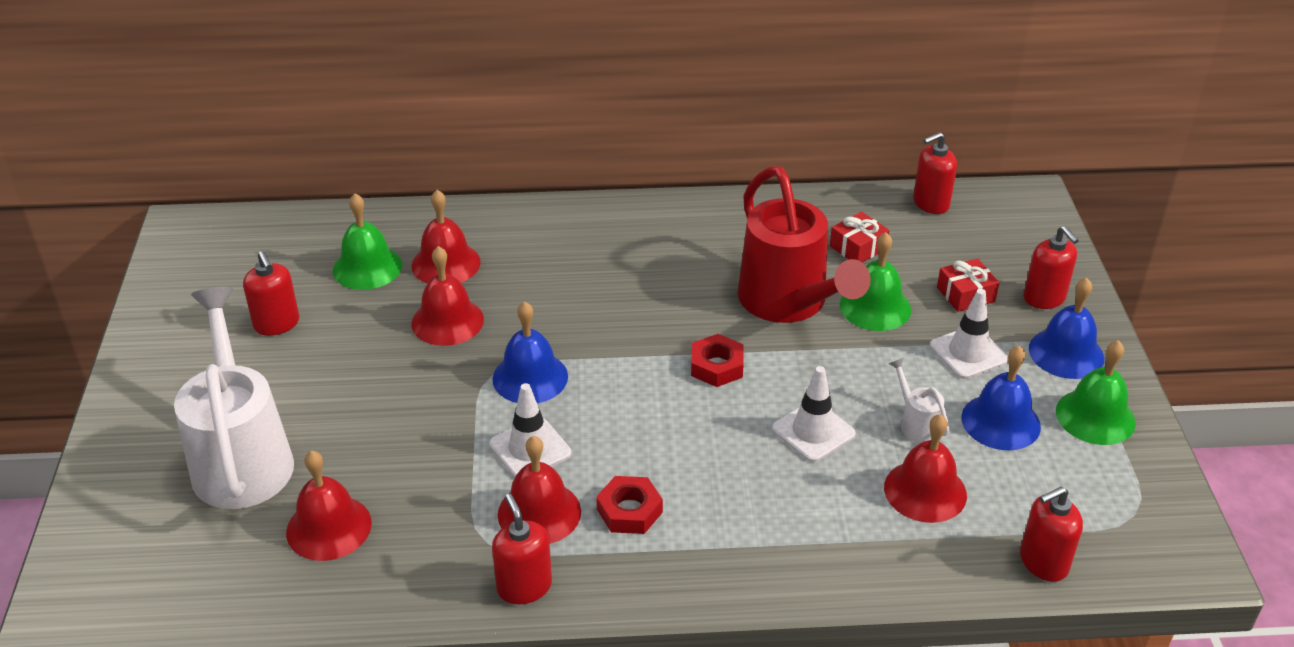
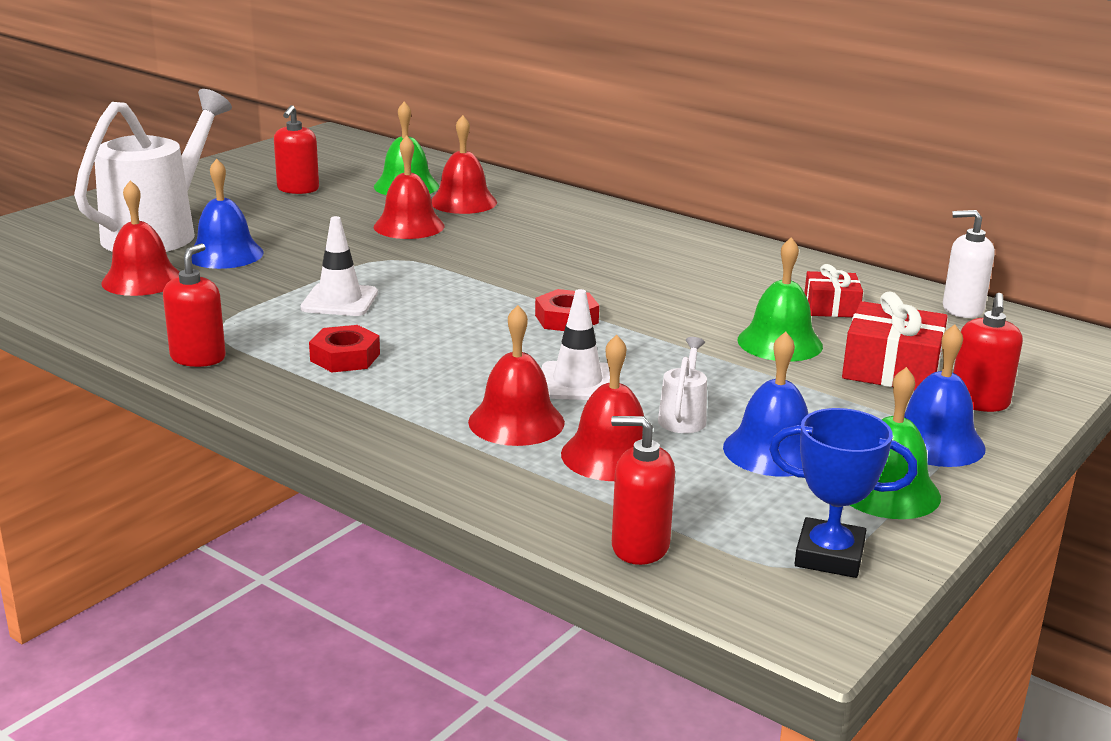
camera: 40 degrees right, 15 degrees down
(530, 377) = (411, 270): blue bell -> blue bell (225, 254)
(539, 512) = (282, 330): red bell -> red bell (516, 422)
(789, 303) = (700, 312): red watering can -> none
(930, 203) = (962, 309): red soap dispenser -> white soap dispenser
(965, 294) = (891, 369): red gift -> red gift, size x1.61
(968, 353) = (822, 401): white traffic cone -> none
(1135, 496) = (829, 556): none -> blue trophy

